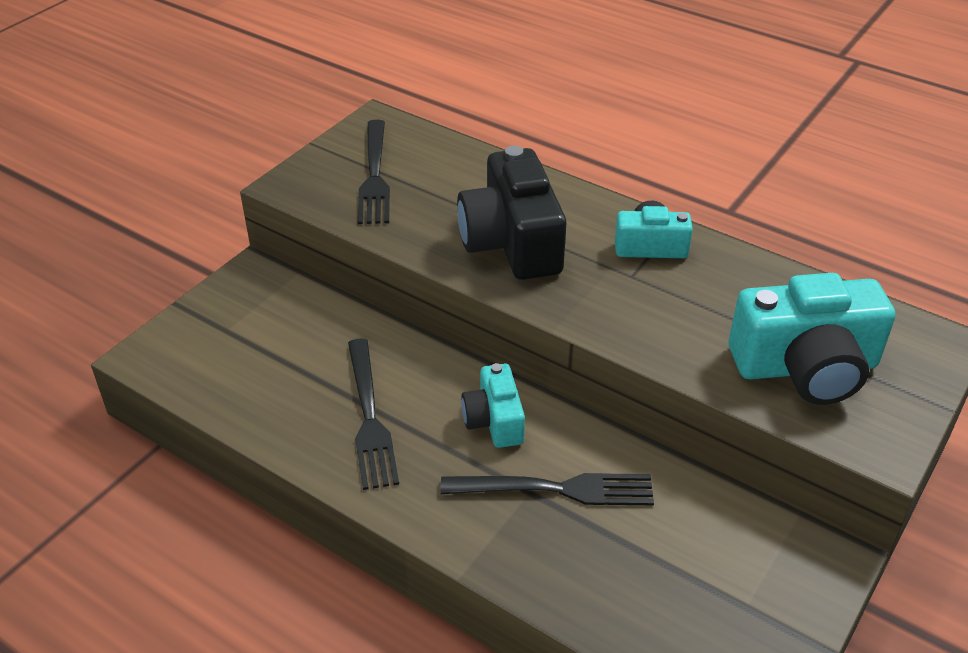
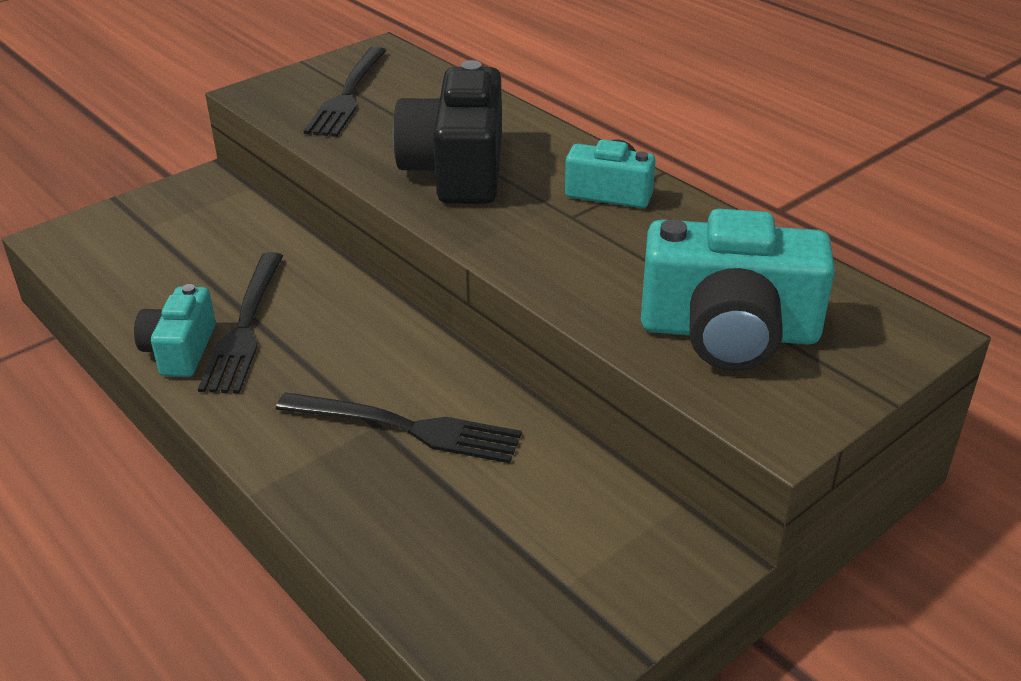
camera: 15 degrees right, 5 degrees down
(494, 420) = (376, 351): turquoise camera -> turquoise camera (180, 350)

